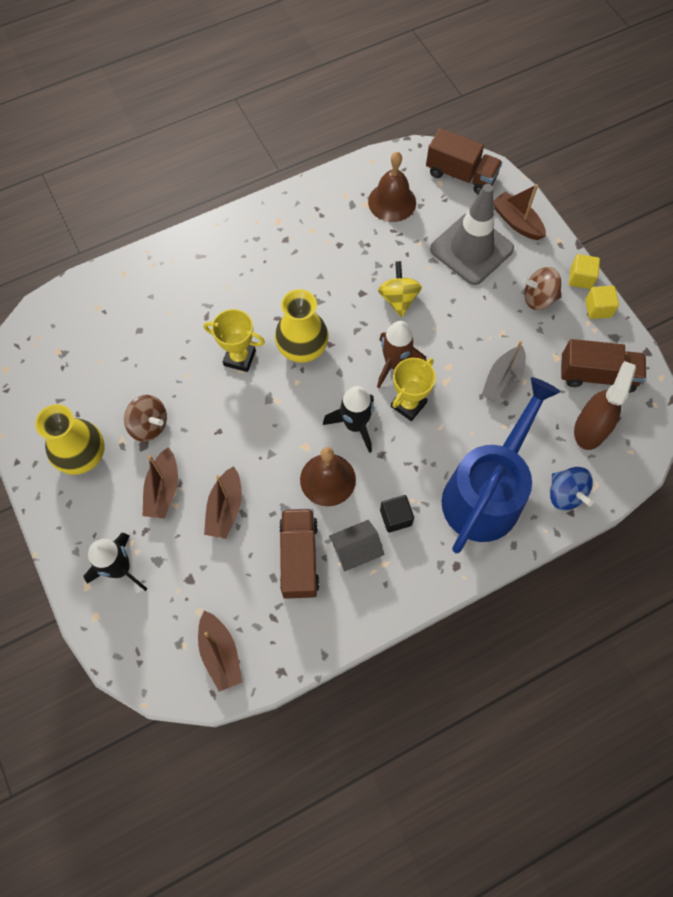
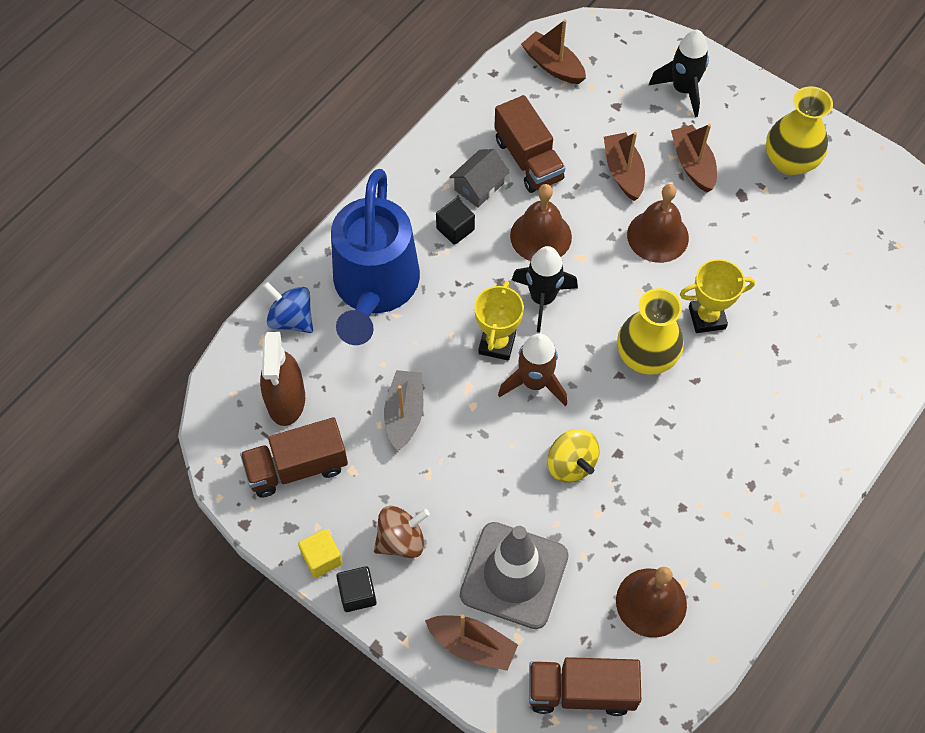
camera: 155 degrees right, 5 degrees down
(149, 425) = (749, 213): brown spinning top -> none
(234, 438) = (657, 236): none -> brown bell
(580, 278) = (357, 594): yellow cube -> black cube

